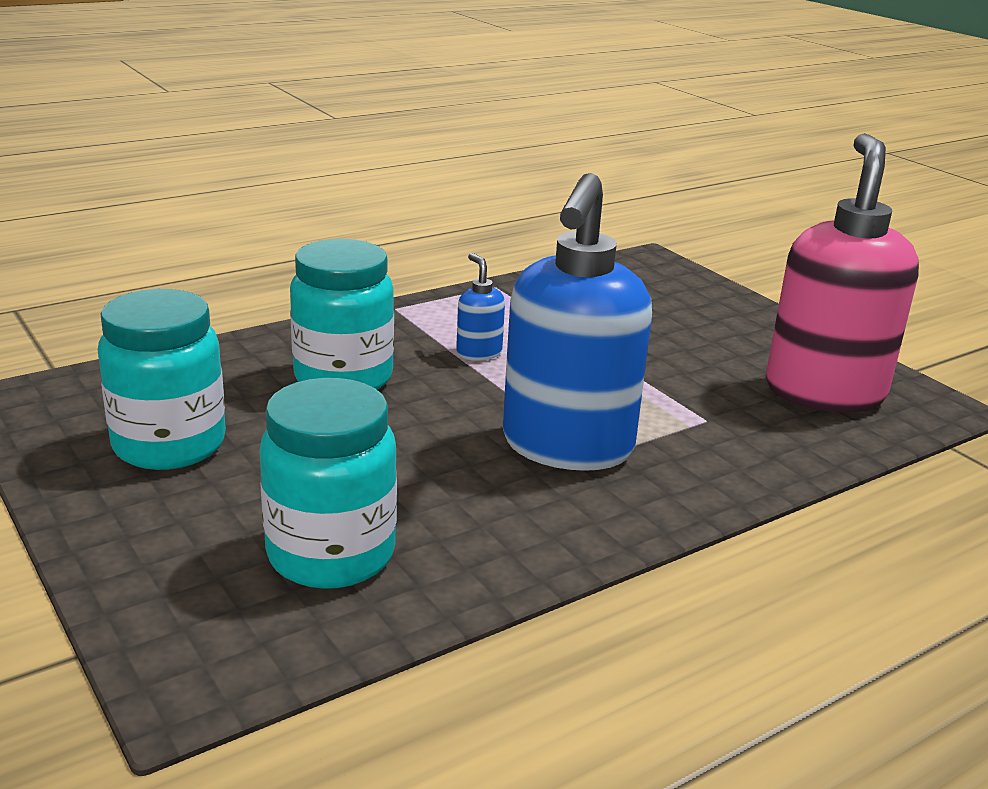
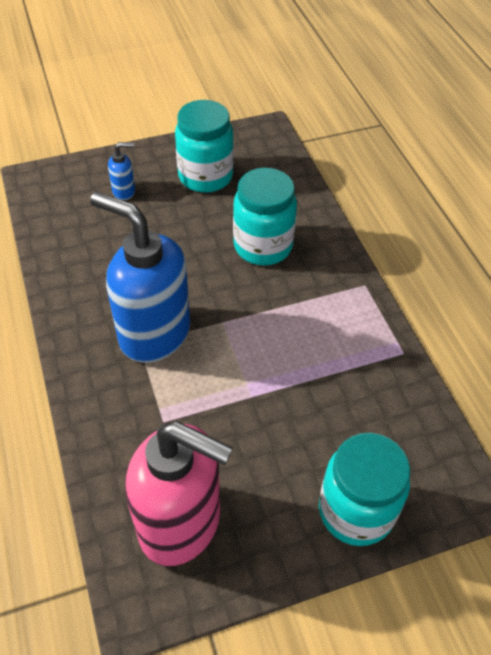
camera: 105 degrees right, 25 degrees up
(331, 555) = (93, 222): turquoise jar -> turquoise jar (356, 511)
(478, 353) = (286, 317): blue soap dispenser -> blue soap dispenser (124, 191)

